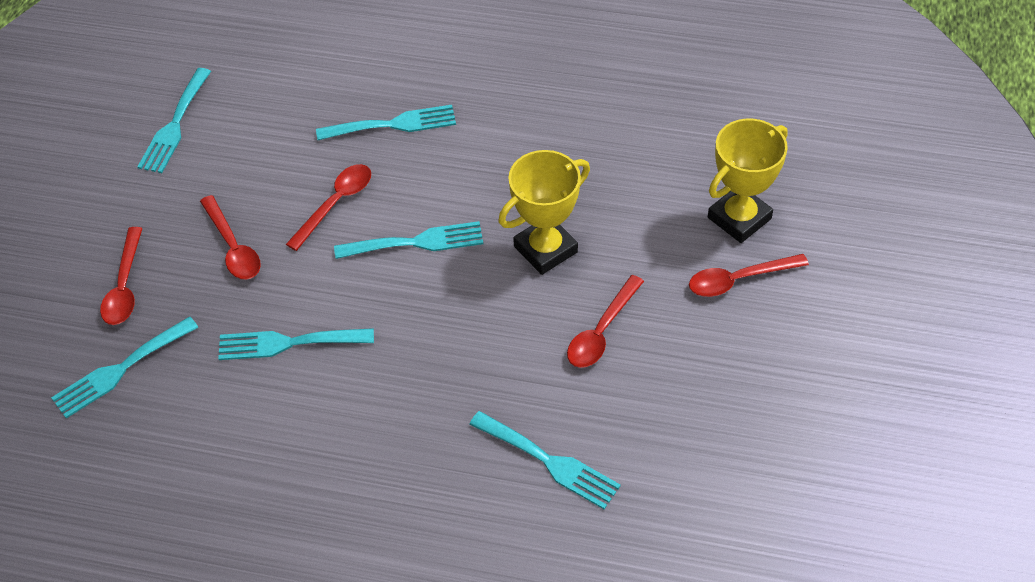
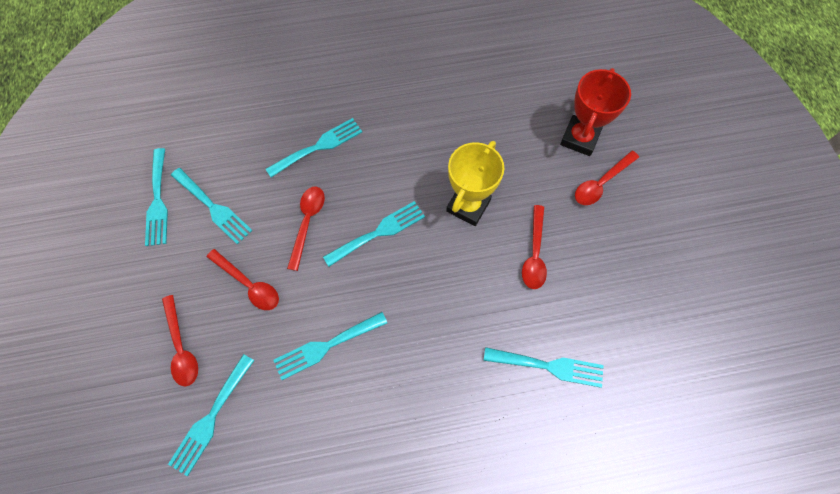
camera: 25 degrees left, 15 degrees up
(234, 152) = (213, 208): none -> turquoise fork
(739, 218) = (579, 138): yellow trophy -> red trophy

